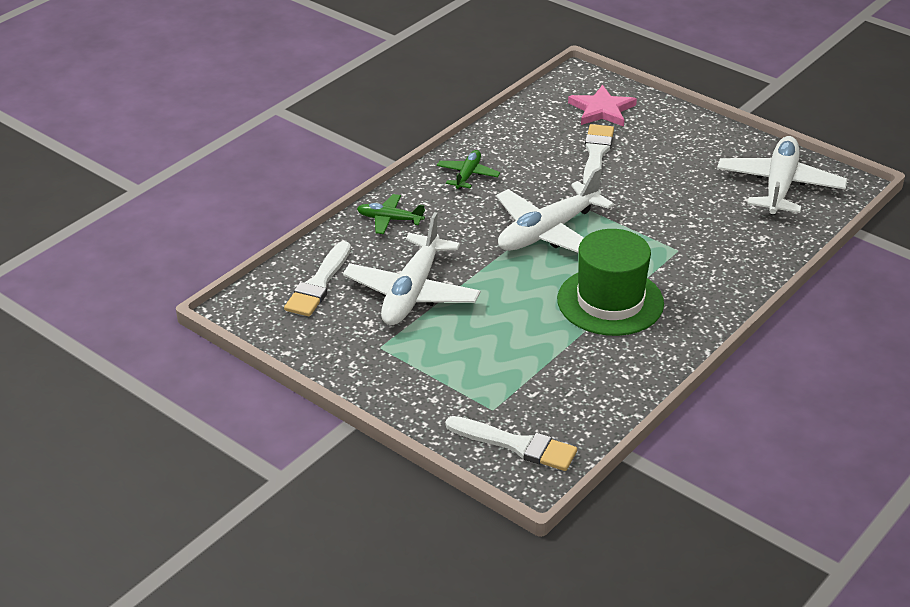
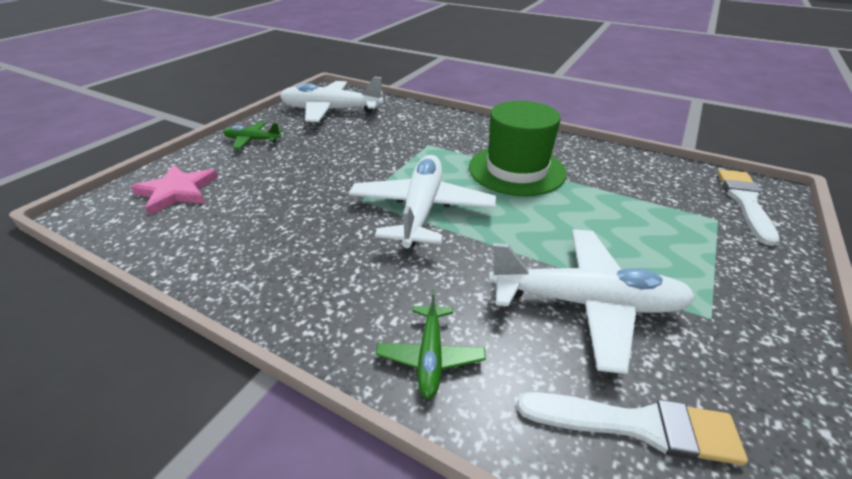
camera: 100 degrees left, 0 degrees up
(468, 175) = (307, 284): green plane -> green plane (252, 140)
(548, 232) = (421, 209): white plane -> white plane turned 120 degrees counterclockwise
(596, 154) = (270, 190): white brush -> none

